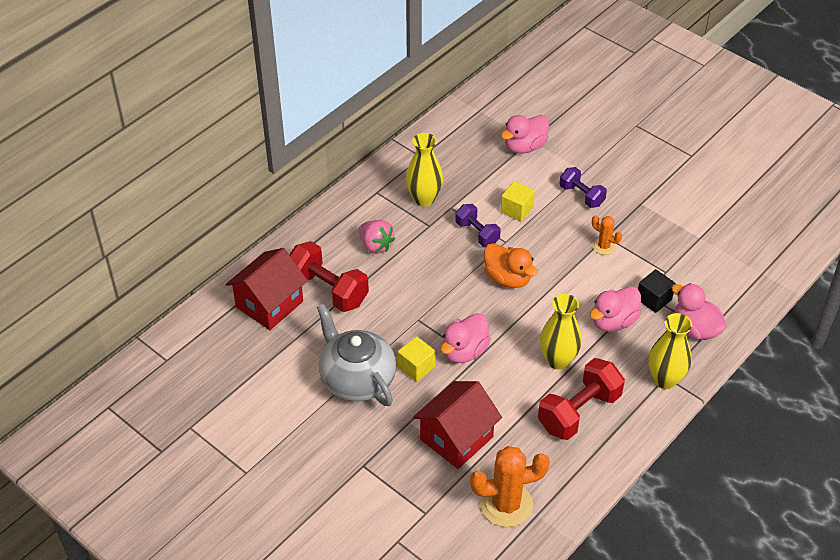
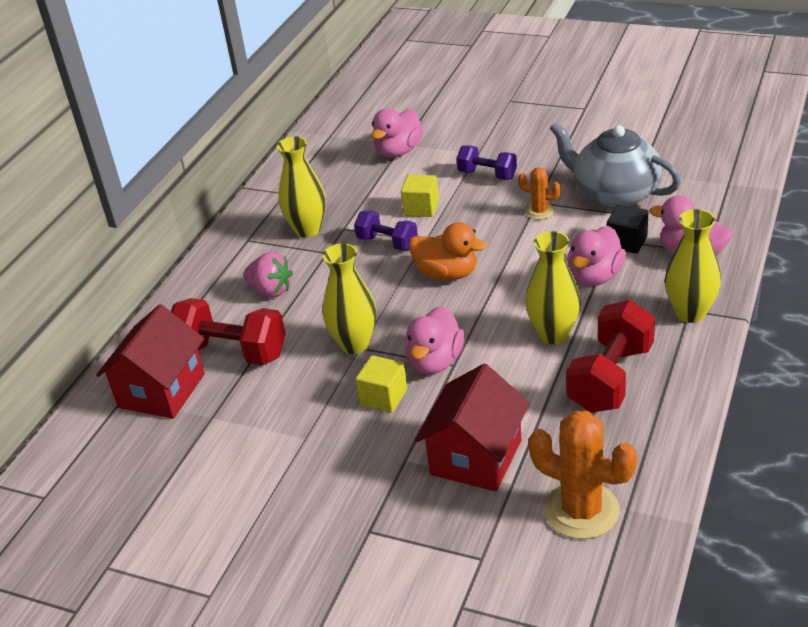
camera: 15 degrees left, 10 degrees down
(357, 379) = (313, 435): grey teapot -> grey teapot (615, 194)
(415, 315) = (355, 344): none -> yellow vase
(506, 504) = (581, 510): orange cactus -> orange cactus turned 60 degrees clockwise

